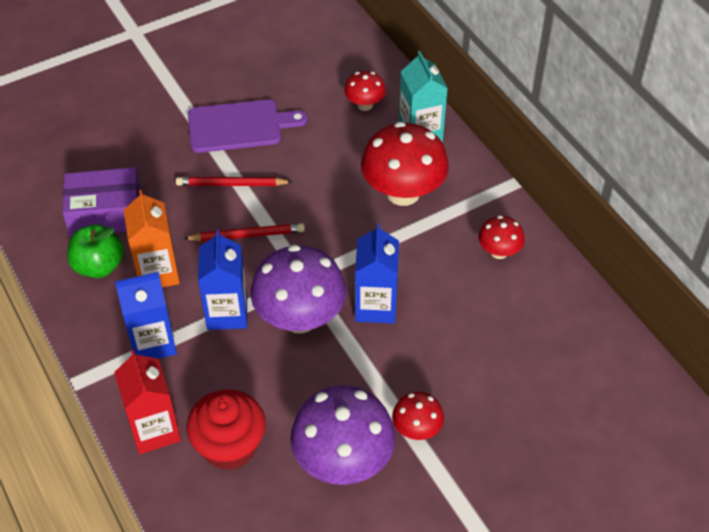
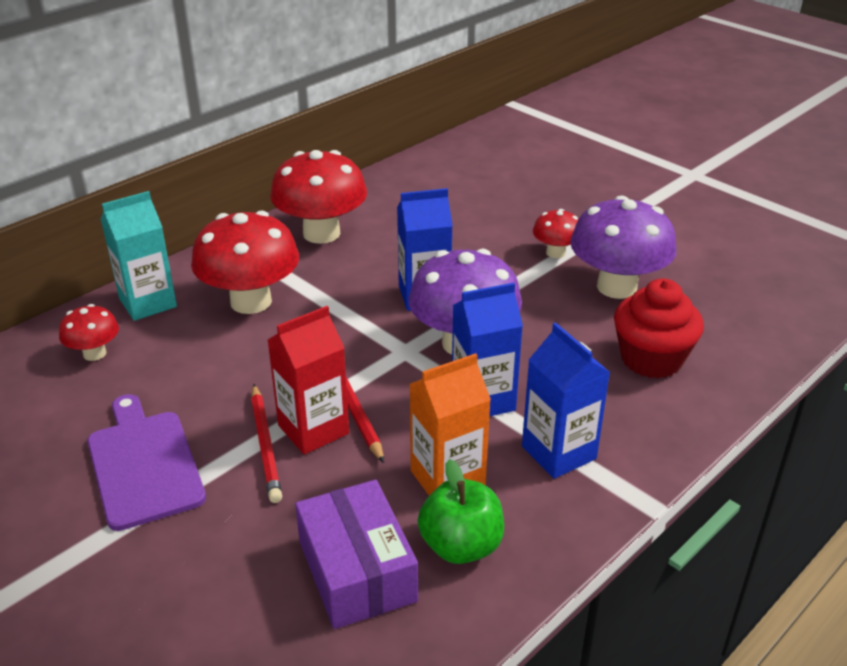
camera: 105 degrees left, 15 degrees down
(154, 430) = (672, 419): red carton -> red carton (313, 429)
(499, 252) = (321, 233): red mushroom -> red mushroom, size x1.95

